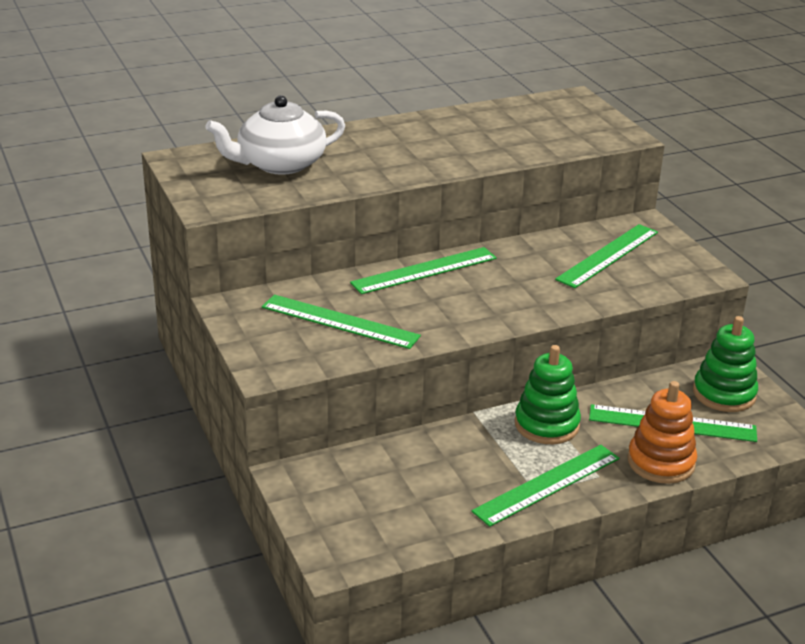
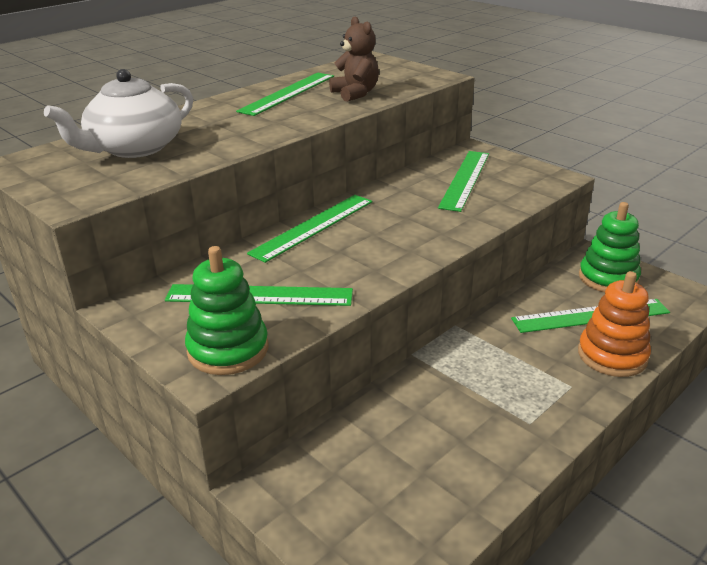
camera: 20 degrees left, 0 degrees up
(520, 142) = (355, 94): none -> brown teddy bear
(546, 425) = (487, 348): green stacking toy -> green stacking toy (228, 349)
(547, 484) = (533, 410): green ruler -> green ruler (288, 93)

